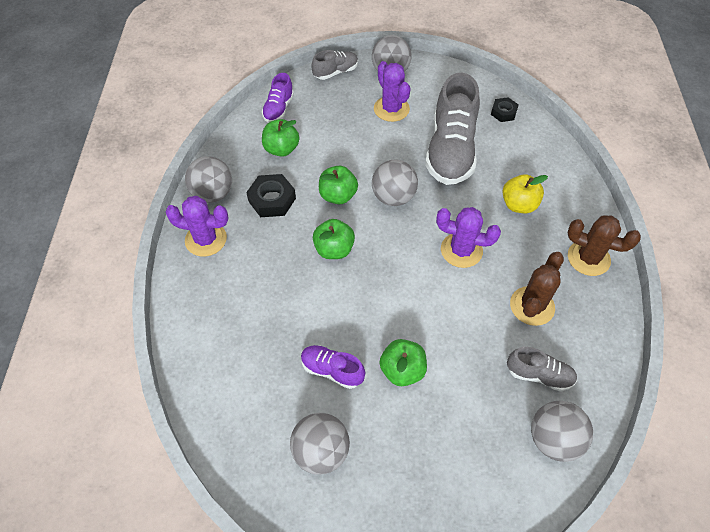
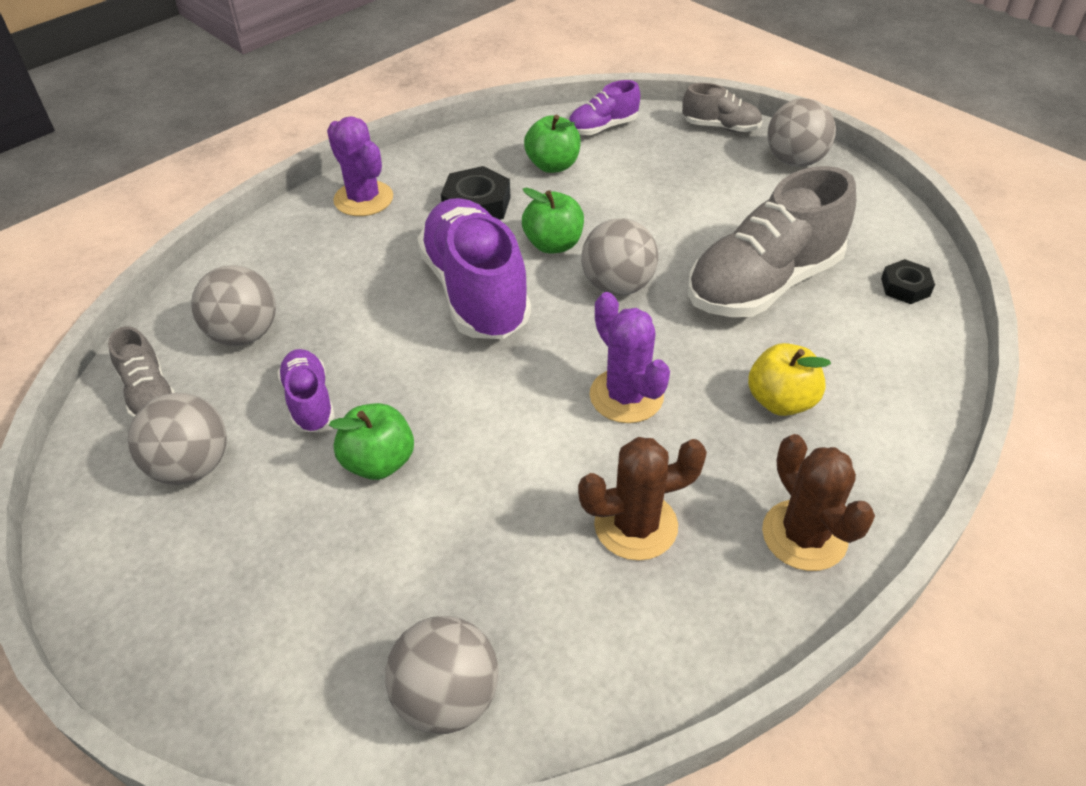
camera: 45 degrees right, 10 degrees down
(213, 194) = (426, 164): grey ball -> grey ball (244, 334)
(334, 249) = (475, 291): green apple -> purple shoe
(391, 109) = (742, 198): purple cactus -> none
(539, 375) = (533, 609): grey shoe -> grey shoe (150, 395)

